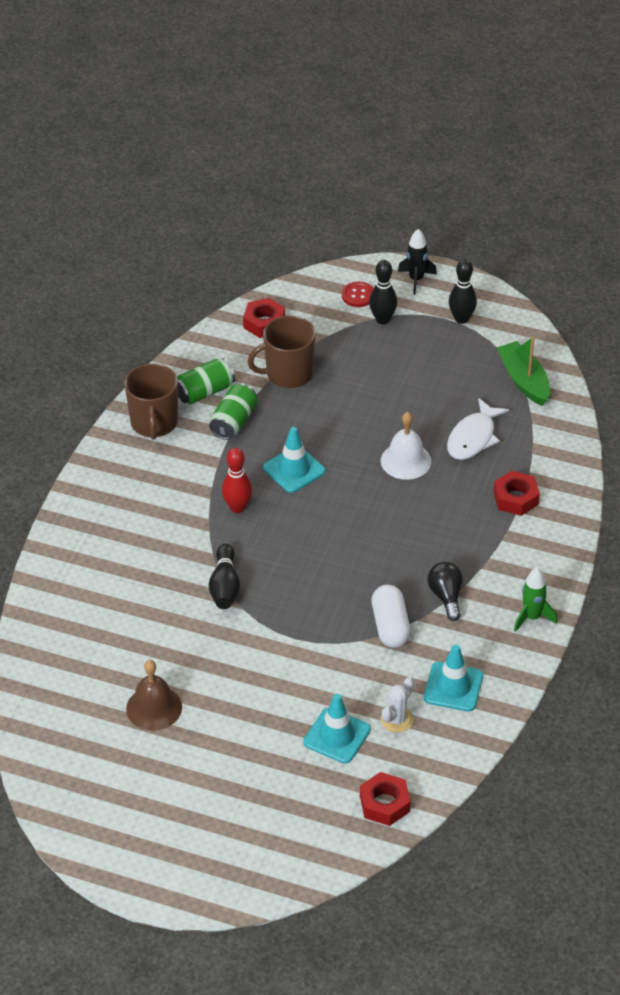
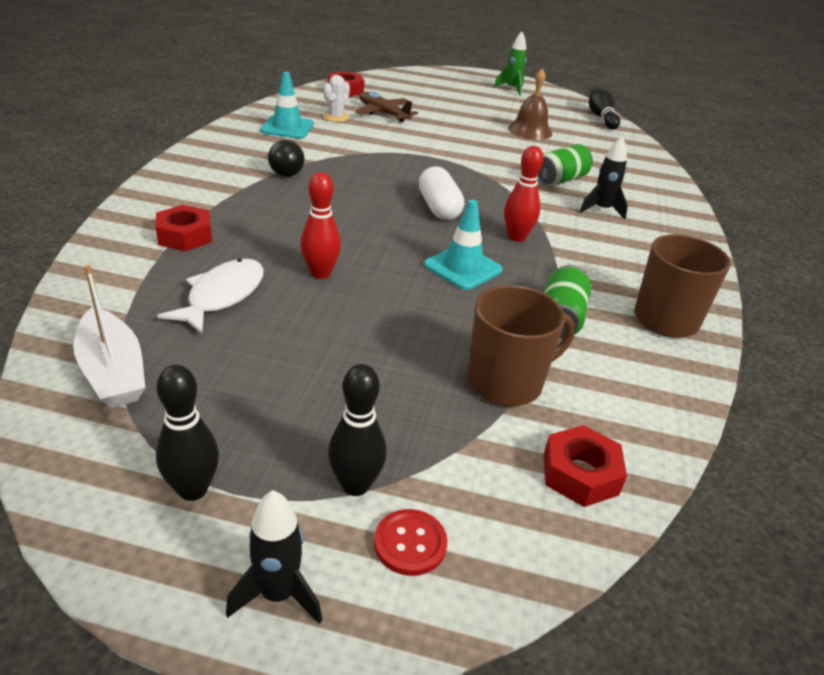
camera: 170 degrees right, 10 degrees down
(138, 550) = (601, 210): none -> black rocket
(205, 392) = (620, 357): green can -> green can (560, 180)
(225, 586) = (504, 185): black bowling pin -> black bowling pin (601, 117)
(337, 736) = (383, 113): turquoise traffic cone -> brown plane
(390, 626) = (341, 158): white capsule -> white capsule (439, 208)
(405, 461) = (320, 273): white bell -> red bowling pin
(524, 380) = (112, 371): green boat -> white boat
(532, 617) = (202, 157): green rocket -> green rocket (512, 89)

